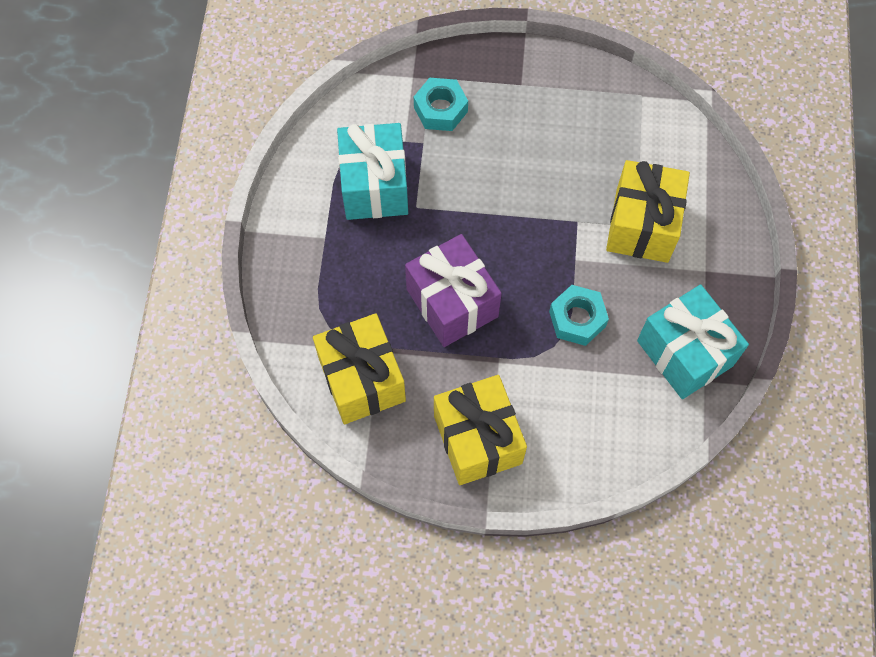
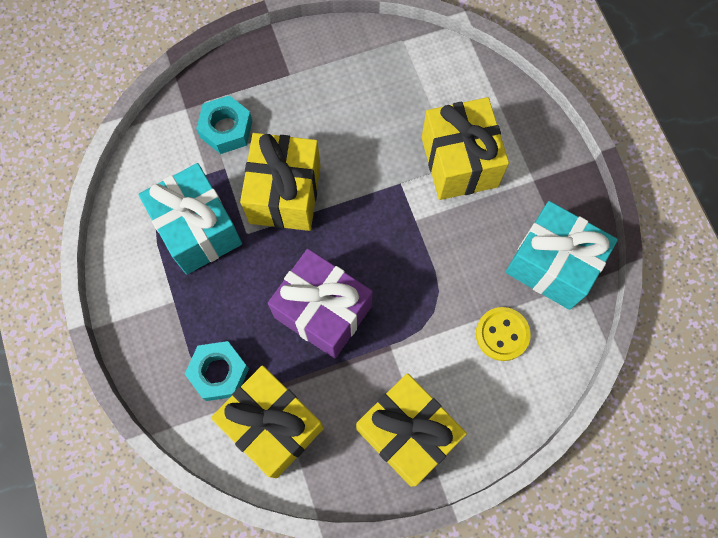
camera: 25 degrees left, 5 degrees up
(466, 187) = (285, 194): none -> yellow gift
(577, 319) = (443, 276): turquoise nut -> turquoise nut (219, 373)
(607, 393) = (502, 334): none -> yellow button

